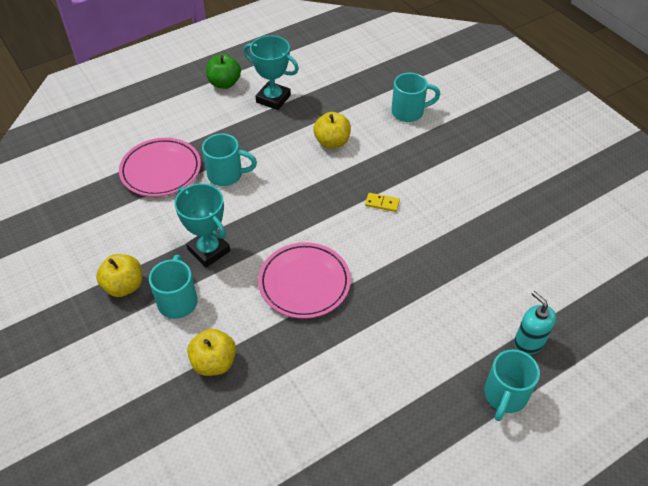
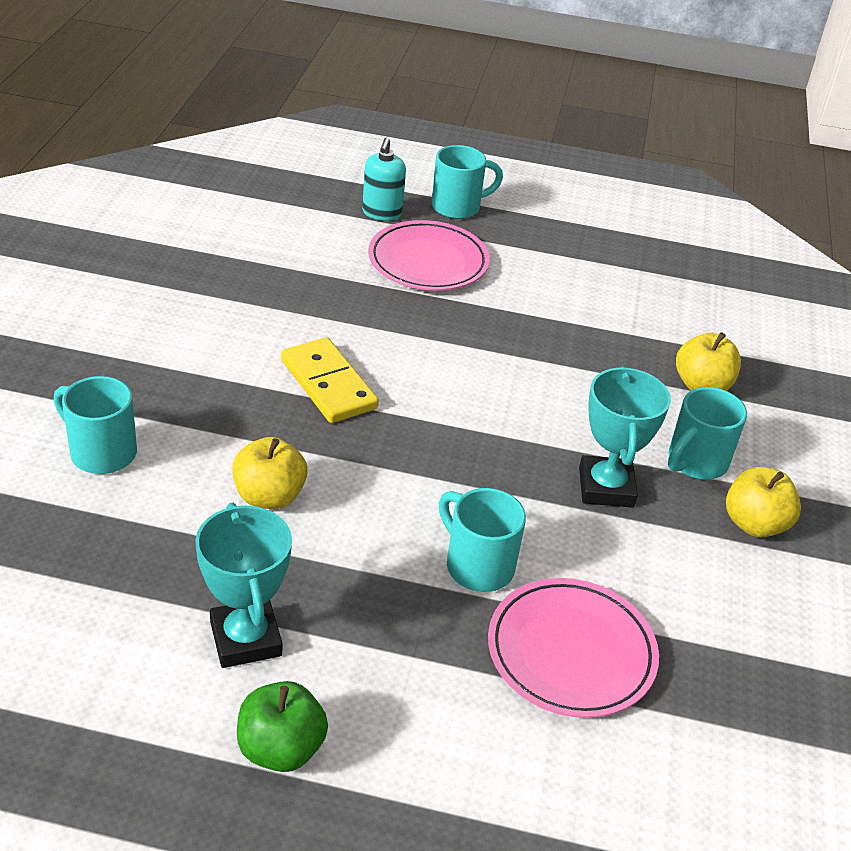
camera: 140 degrees left, 10 degrees down
(304, 283) = (527, 380): pink plate -> pink plate (428, 262)
(382, 203) = (328, 384): yellow domino -> yellow domino, size x2.06

